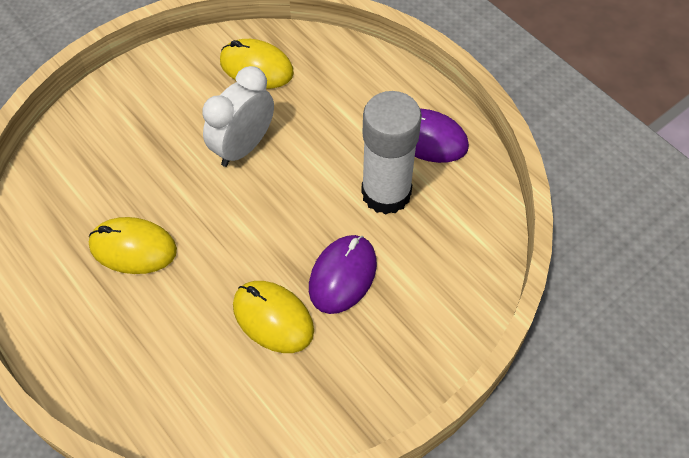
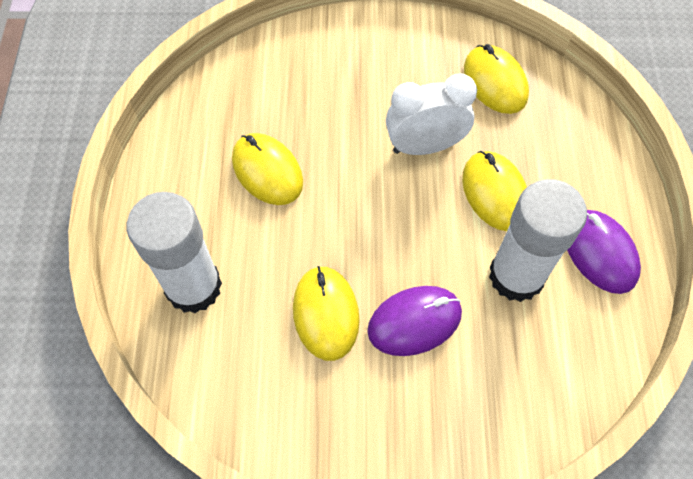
camera: 40 degrees right, 5 degrees up
(150, 376) = (193, 287): none -> white glue stick
(323, 146) = (494, 193): none -> yellow mouse

